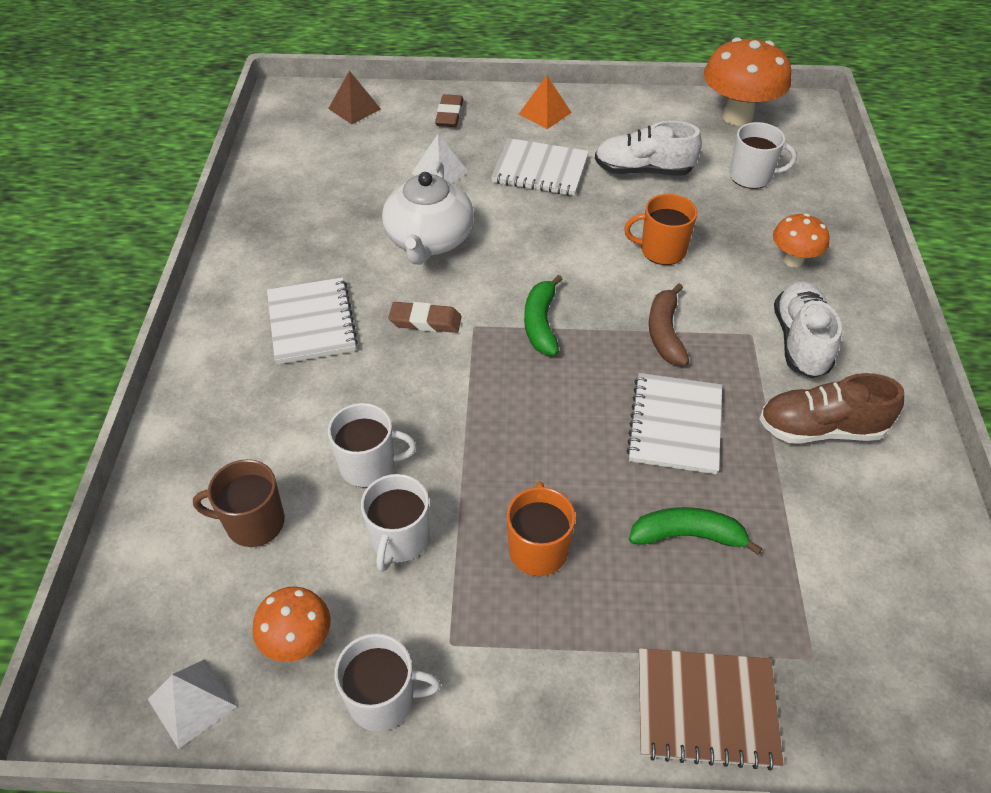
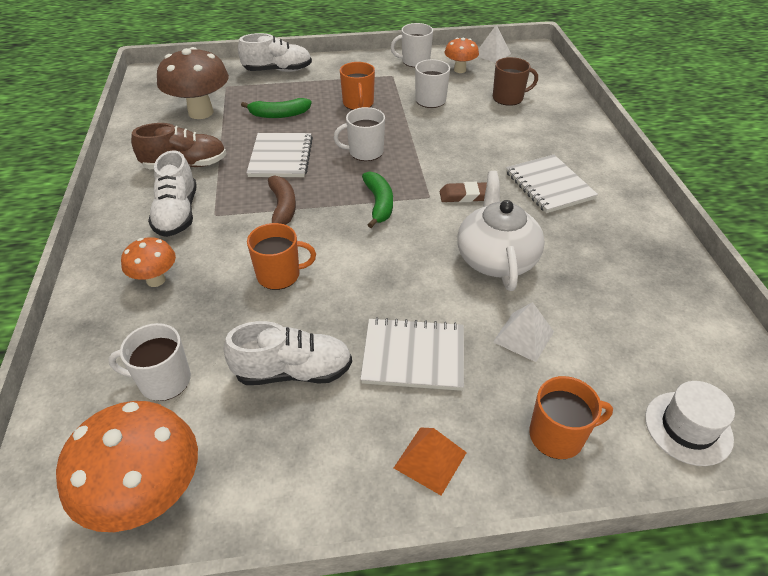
camera: 170 degrees right, 5 degrees down
(354, 108) = (688, 428): brown pyramid -> white hat
(369, 465) = (462, 122): white mug -> white mug (365, 152)
(449, 115) = (558, 435): brown eraser -> orange mug
(706, 709) = (278, 70): brown notebook -> white shoe
(838, 565) = (201, 112): none -> brown mushroom

